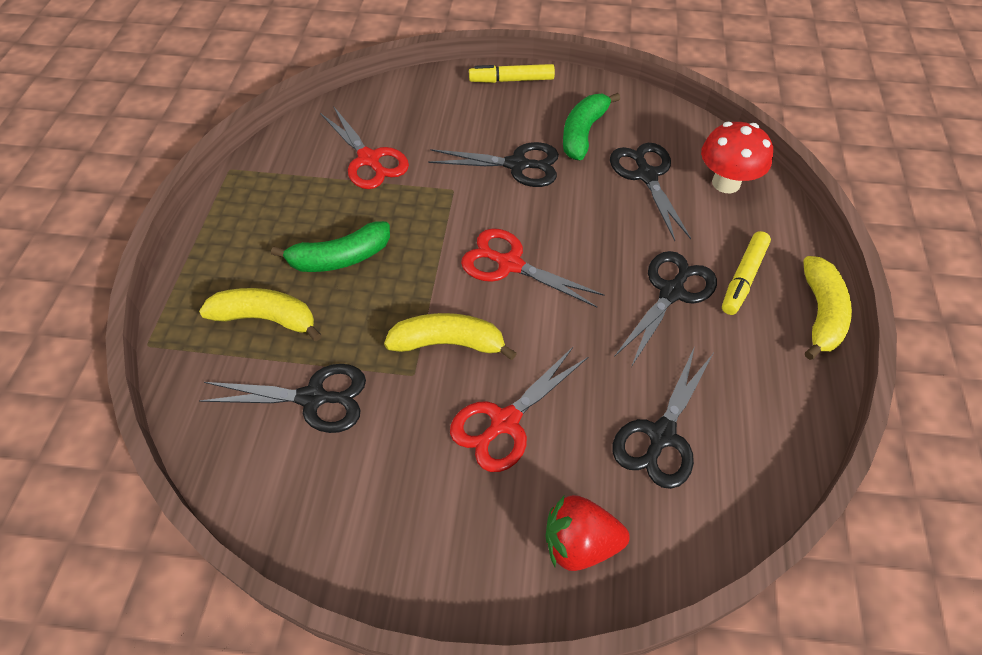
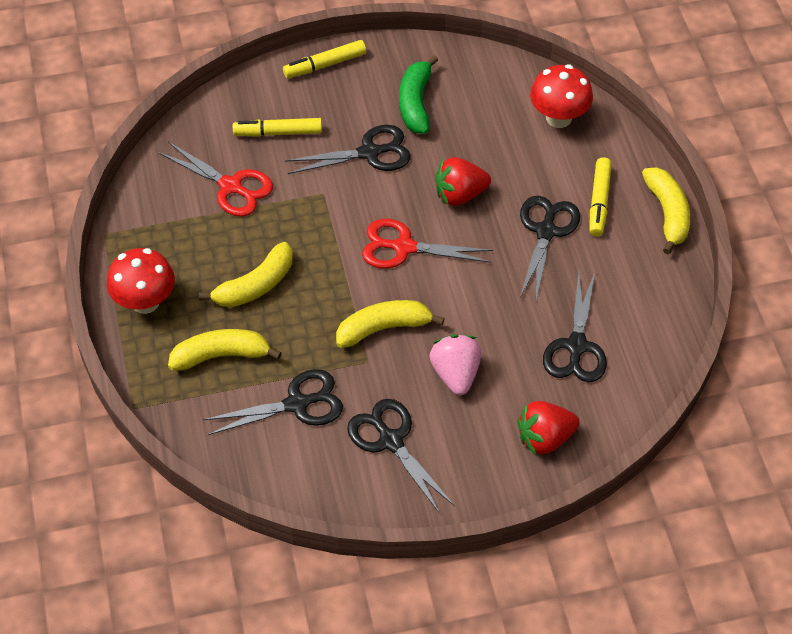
camera: 20 degrees left, 0 degrees up
(226, 242) = (145, 302): none -> red mushroom
(340, 258) = (255, 286): green banana -> yellow banana
(438, 125) = (278, 132): none -> yellow marker
(505, 422) = (455, 374): red scissors -> pink strawberry
(592, 229) = (460, 195): none -> red strawberry
(646, 175) = (488, 130): black scissors -> black scissors (391, 441)

